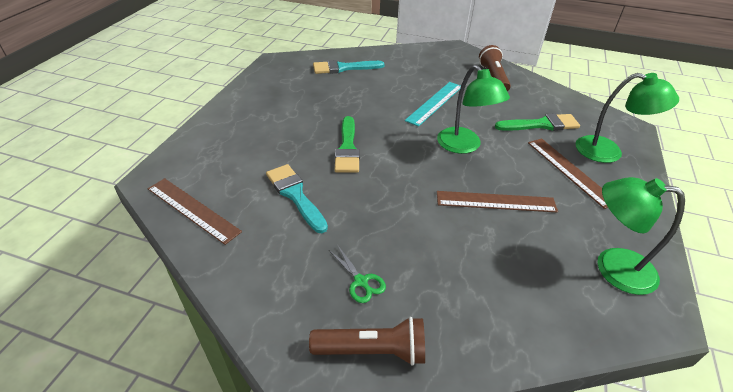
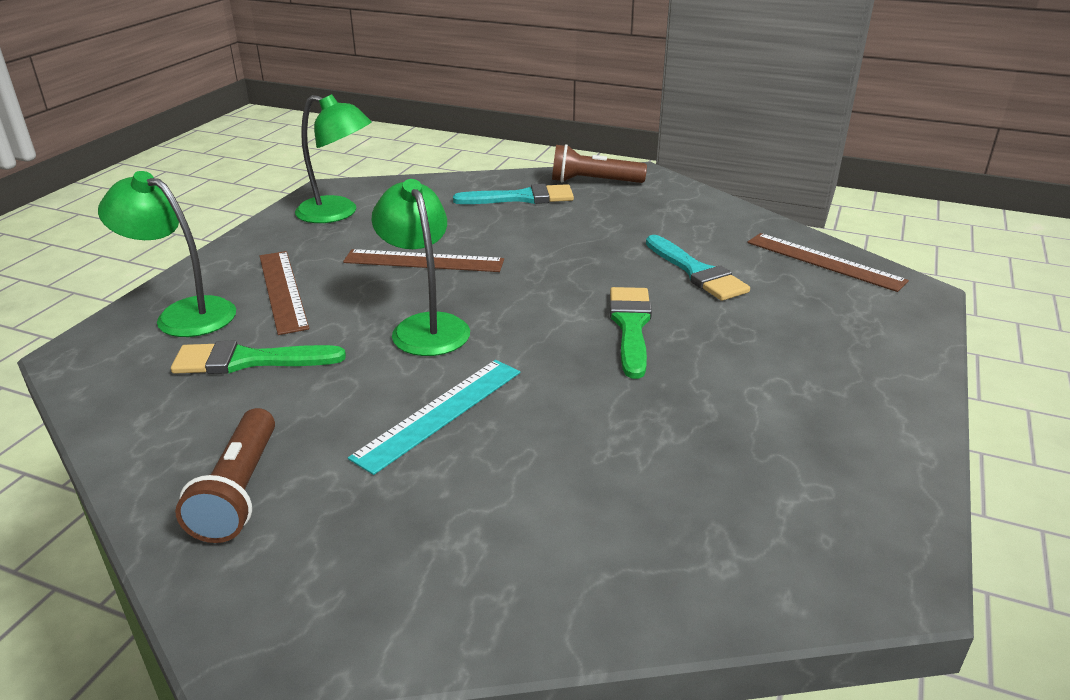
camera: 175 degrees left, 10 degrees down
(343, 68) = (666, 539): turquoise brush -> turquoise brush (522, 198)
(361, 282) = (604, 210): green scissors -> none

